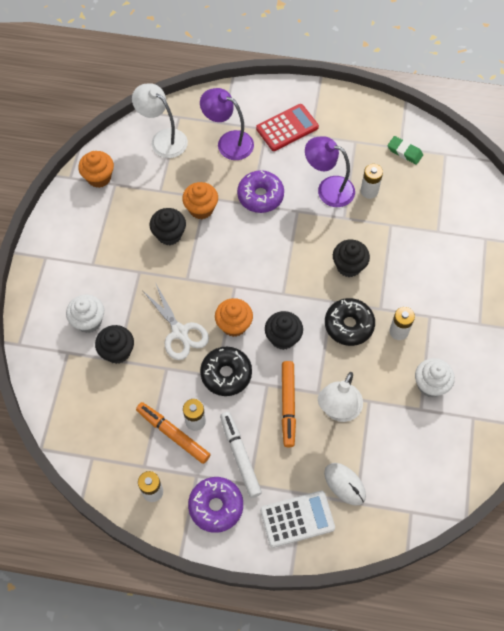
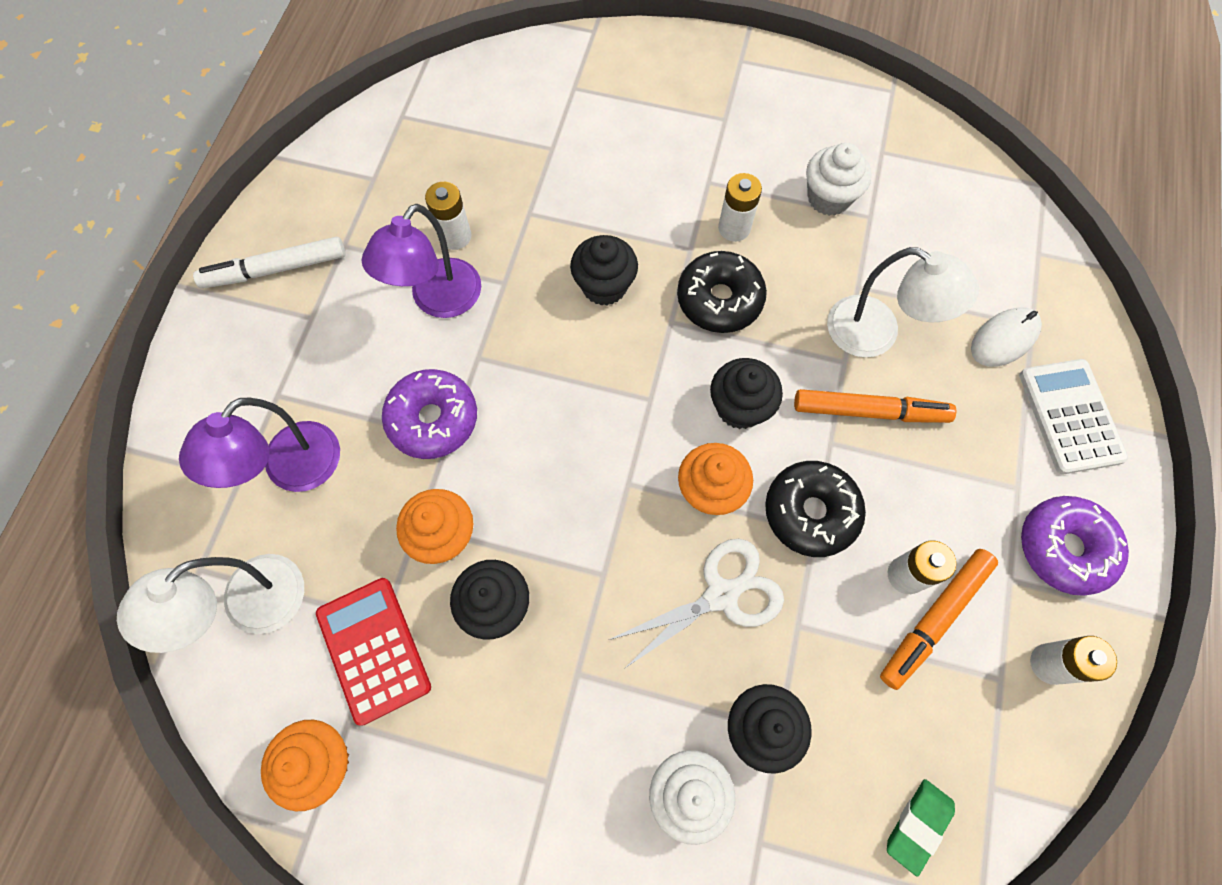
camera: 85 degrees left, 5 degrees up
(240, 456) = (968, 500): white marker -> white marker (275, 269)
(287, 128) = (284, 356): red calculator -> red calculator (374, 649)
(404, 152) = (384, 172): green eraser -> green eraser (917, 825)

